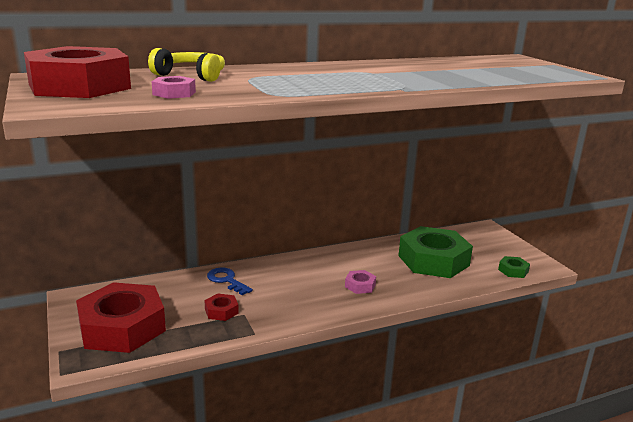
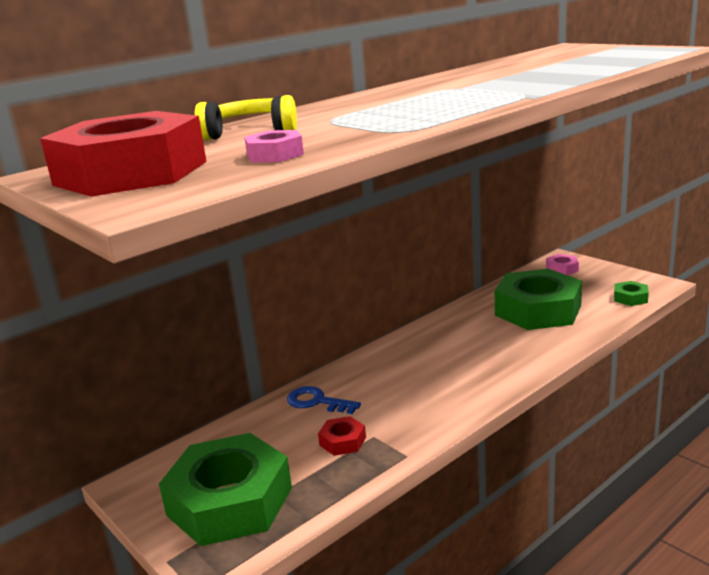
camera: 15 degrees left, 0 degrees up
(122, 327) = (229, 501): red nut -> green nut
(360, 285) = (482, 362): pink nut -> pink nut (562, 269)

